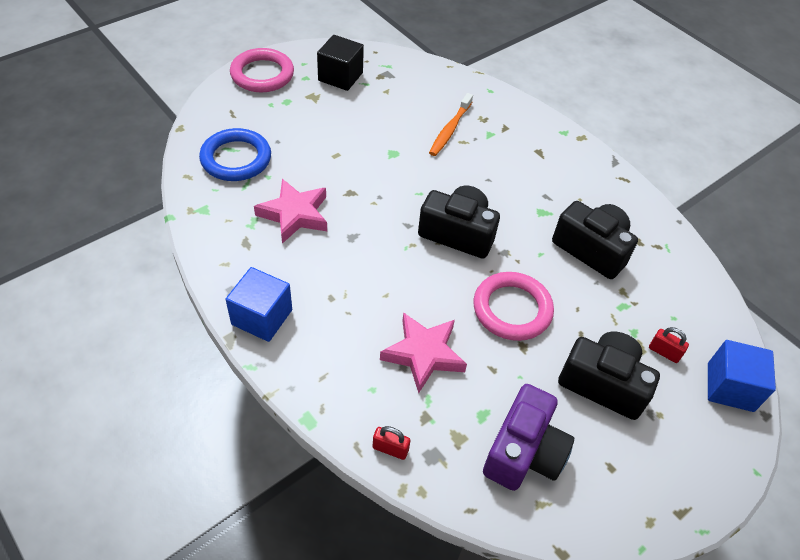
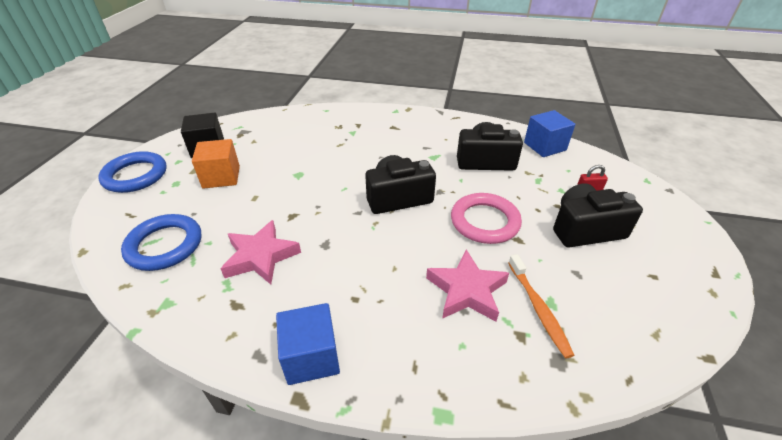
camera: 35 degrees left, 10 degrees down
(262, 74) = (135, 175): pink ring -> blue ring
(327, 116) = (221, 177): none -> orange cube
(390, 449) = (527, 382): red padlock -> none
(450, 130) = (324, 142): orange toothbrush -> orange toothbrush (538, 309)
(524, 452) = (603, 307): purple camera -> none
(730, 387) = (638, 187): blue cube -> blue cube (545, 146)

